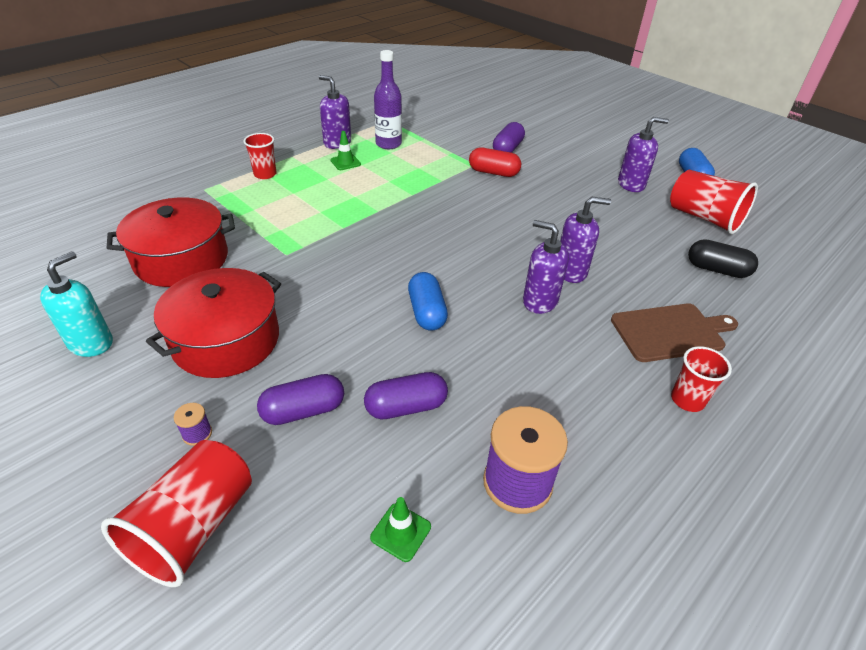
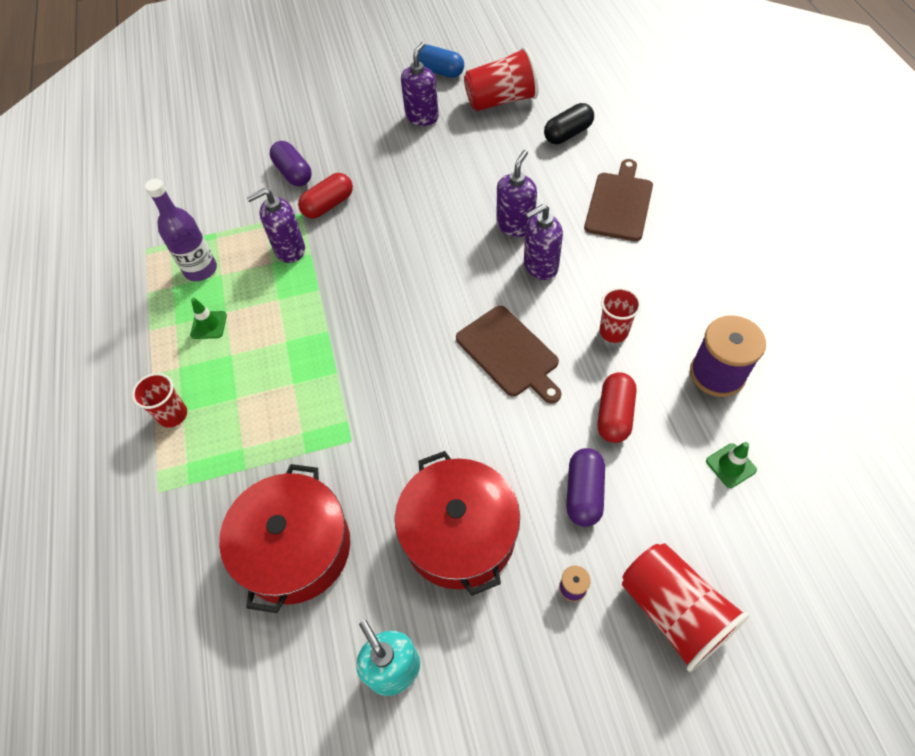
camera: 55 degrees left, 15 degrees up
(337, 143) = (158, 318): purple soap dispenser -> purple soap dispenser (289, 250)
(406, 407) = (614, 415): purple capsule -> red capsule
(427, 312) = (509, 353): blue capsule -> brown cutting board
(687, 400) = (688, 235): red cup -> red cup (613, 332)

